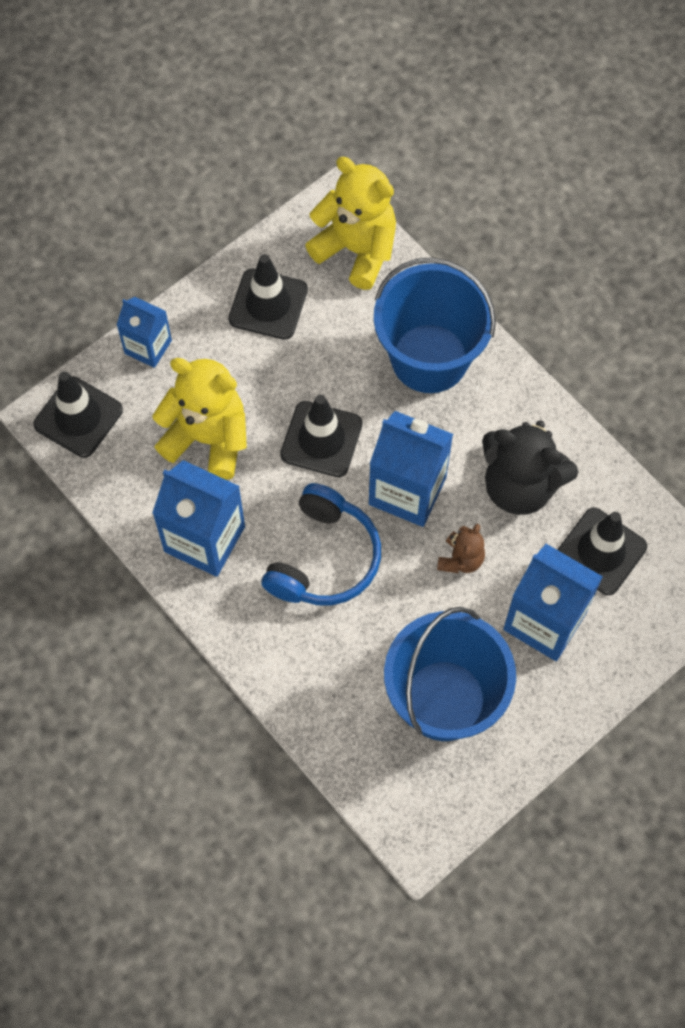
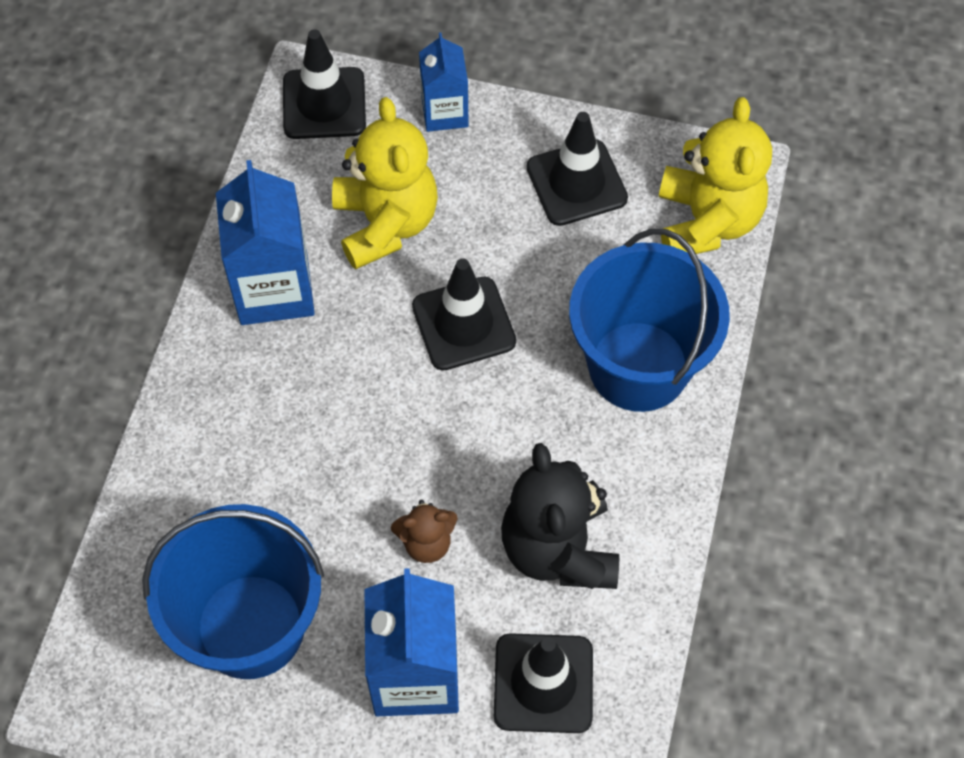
camera: 55 degrees right, 5 degrees down
(324, 558) = (331, 409): blue headphones -> none
(407, 490) = (467, 440): blue carton -> none

